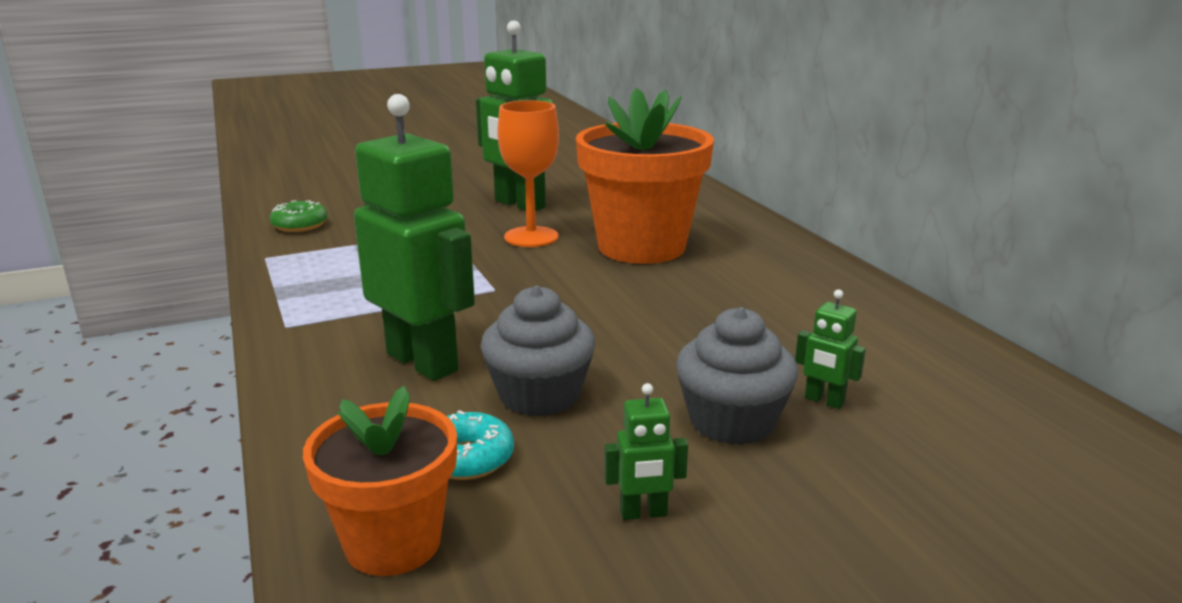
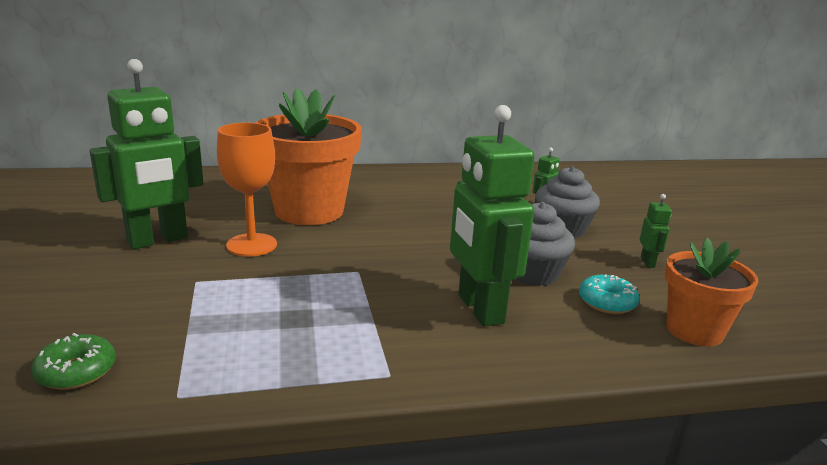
camera: 80 degrees left, 0 degrees up
(423, 362) = (479, 309): green robot -> green robot turned 75 degrees counterclockwise

